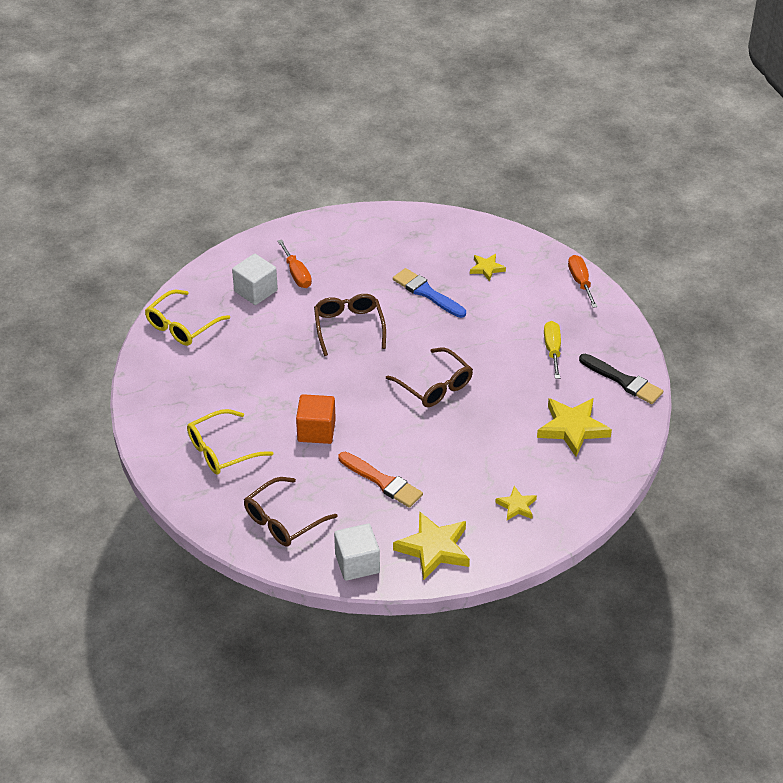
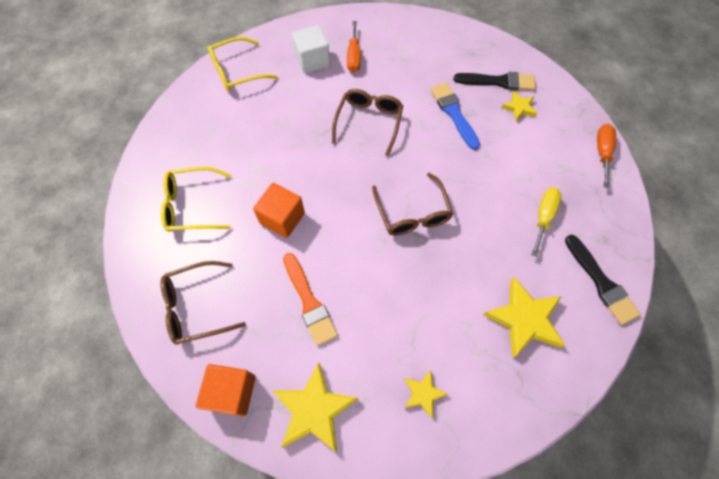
camera: 25 degrees right, 20 degrees up
(357, 563) = (232, 392): white cube -> orange cube
(455, 252) = (498, 82): none -> black brush

